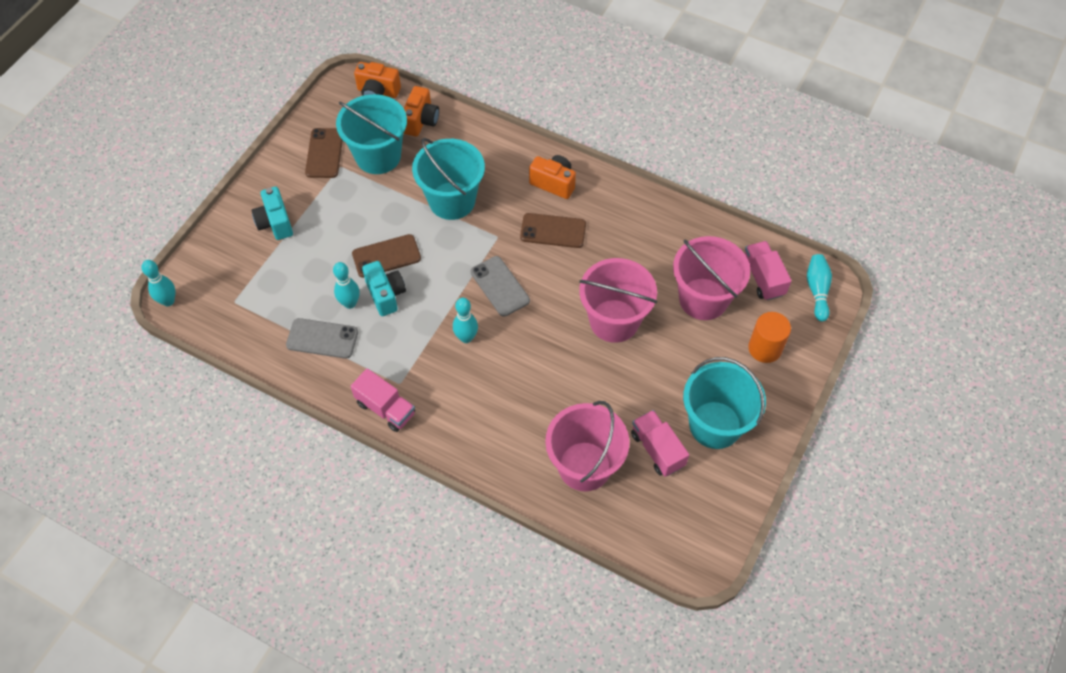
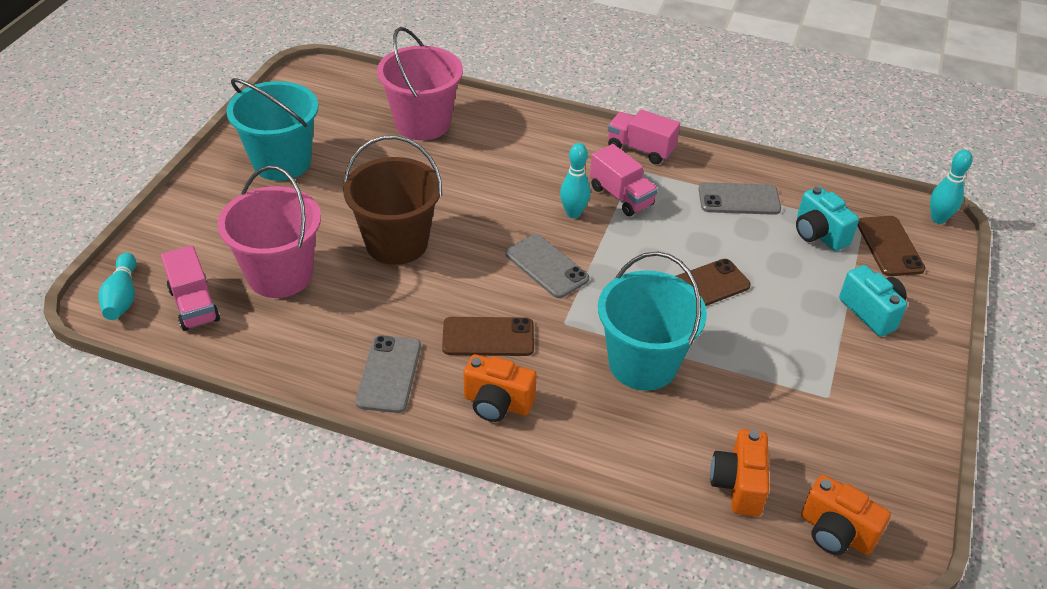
camera: 170 degrees right, 15 degrees down
(324, 153) = (863, 414): brown phone -> brown phone (889, 246)
(350, 303) = (725, 234): turquoise bowling pin -> none
(378, 92) = (835, 532): orange camera -> orange camera turned 150 degrees counterclockwise
(378, 156) = (779, 418): turquoise bucket -> none
(386, 295) = (686, 246): turquoise camera -> turquoise camera (818, 234)
(614, 321) = (396, 243): pink bucket -> brown bucket
(622, 210) = (389, 374): none -> grey phone
(657, 449) = (346, 140): pink truck -> pink truck (621, 196)
(765, 348) = (210, 231): orange cylinder -> none

